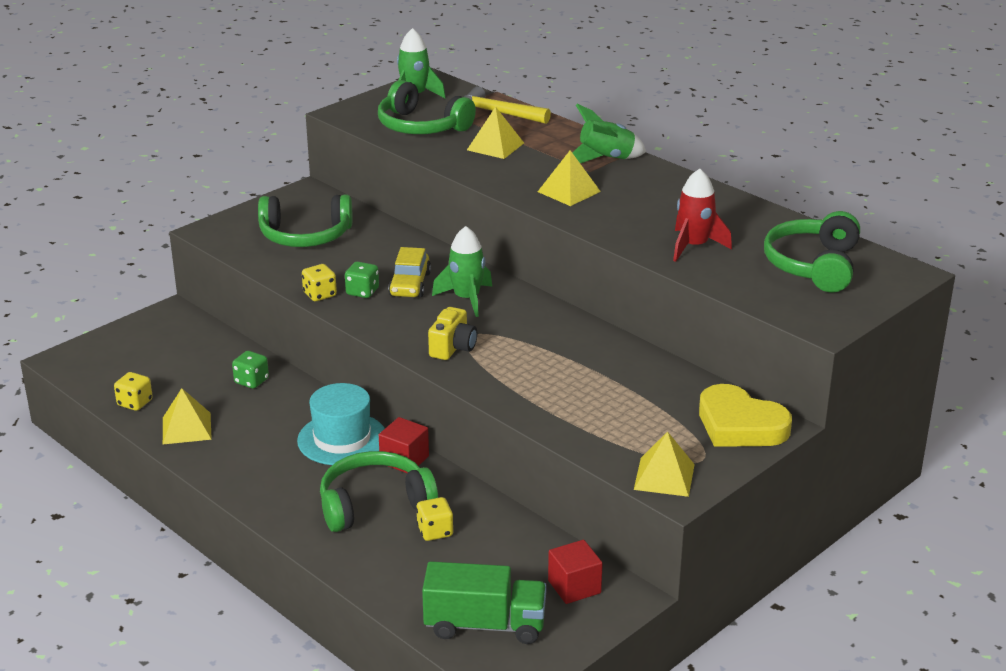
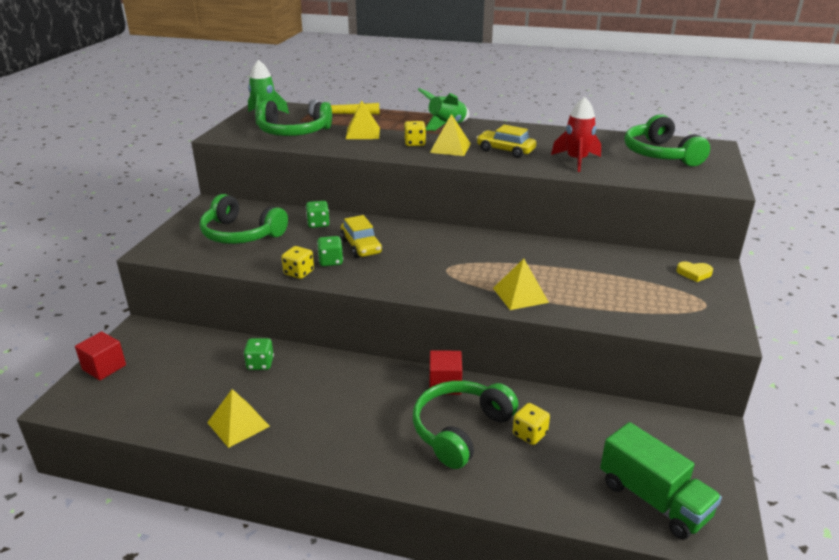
camera: 30 degrees left, 0 degrees up
(135, 403) = (169, 419): yellow dice -> yellow dice (414, 143)
(305, 236) = (241, 234): green headphones -> green headphones turned 60 degrees clockwise
(342, 439) = (380, 385): turquoise hat -> none
(393, 246) = (318, 224): none -> green dice
(453, 348) = (446, 281): yellow camera -> none
(467, 299) = (414, 245): green rocket -> none
(485, 625) = (653, 500): green truck -> green truck turned 75 degrees clockwise
(574, 587) = (672, 437): red cube -> red cube (104, 367)
(628, 211) = (505, 150): none -> yellow car
(664, 476) = (702, 325): yellow pyramid -> yellow pyramid (520, 295)
(740, 425) = (694, 273): yellow heart -> yellow heart, size x0.45

